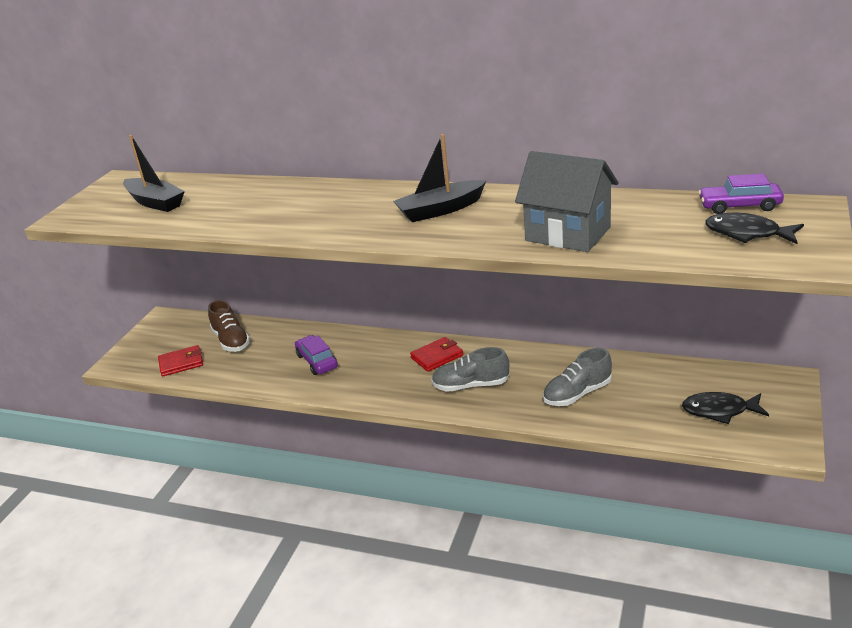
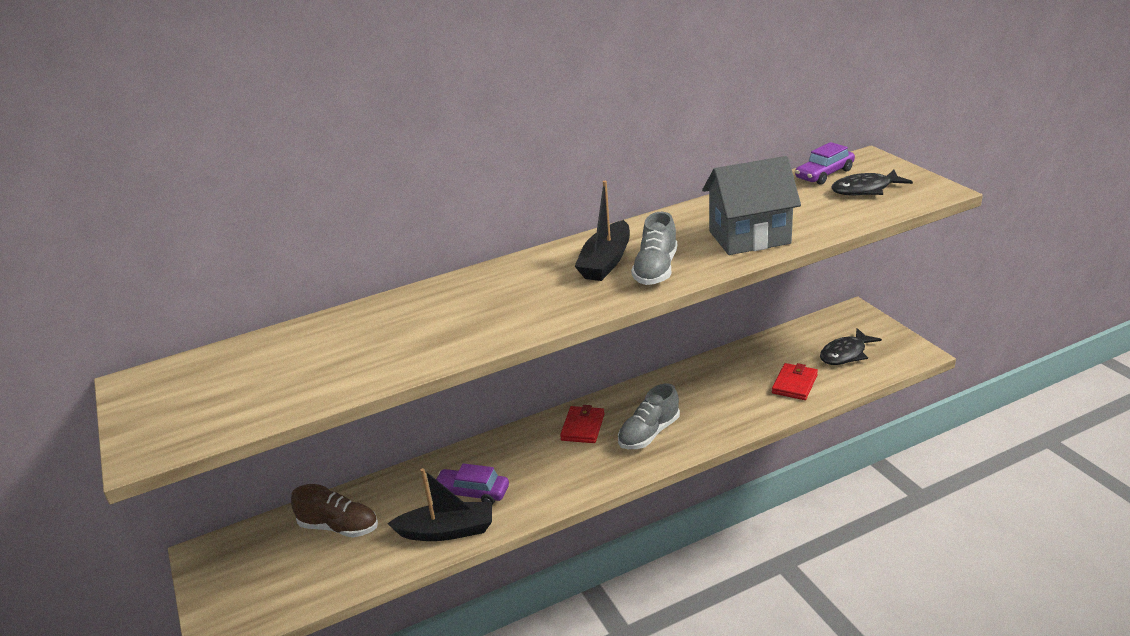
camera: 45 degrees left, 0 degrees up
(155, 202) = (255, 382): black boat -> black boat (447, 531)
(181, 363) = (312, 581): red wallet -> red wallet (794, 384)
(577, 394) = (739, 394): grey shoe -> grey shoe (656, 270)

